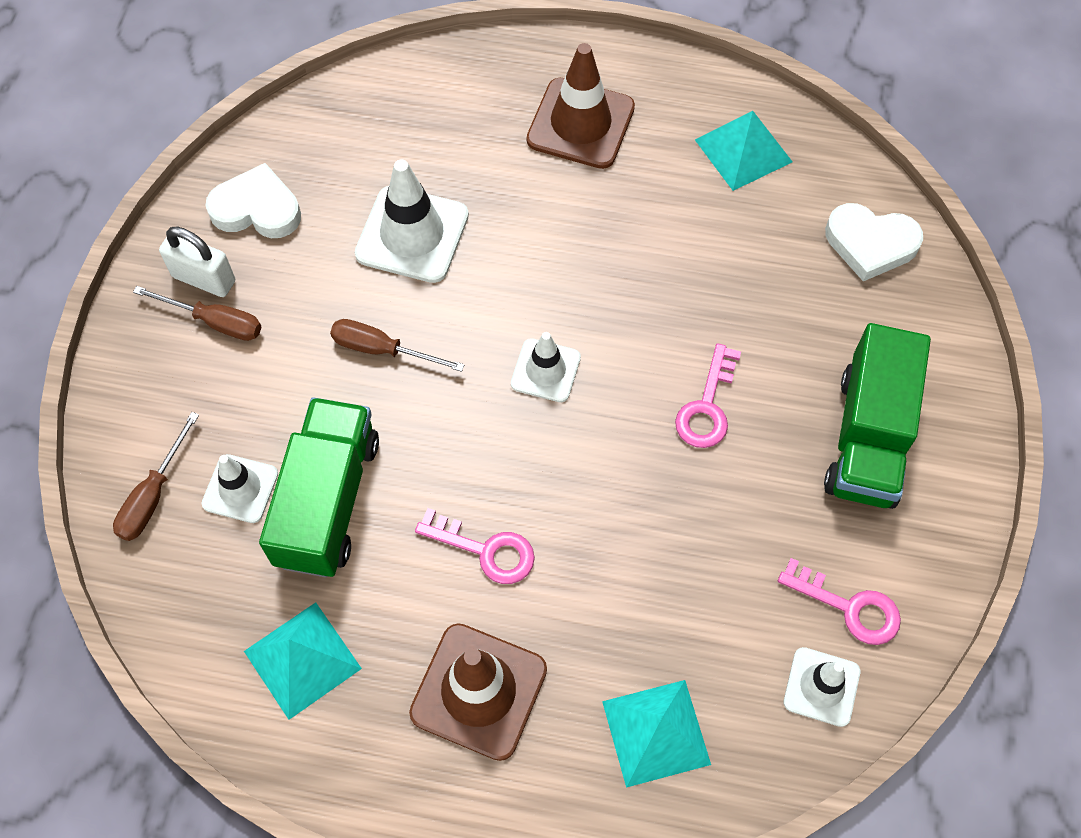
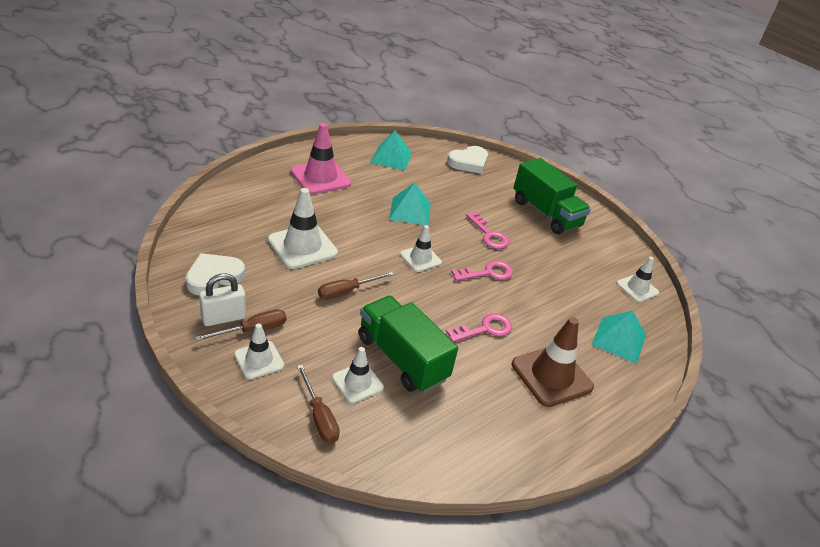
camera: 55 degrees left, 25 degrees down
(176, 369) = (259, 360): none -> white traffic cone
(302, 659) = (476, 422): turquoise pyramid -> turquoise pyramid (410, 211)
(580, 124) = (320, 177): brown traffic cone -> pink traffic cone
(849, 607) = (610, 261): pink key -> pink key (487, 273)

